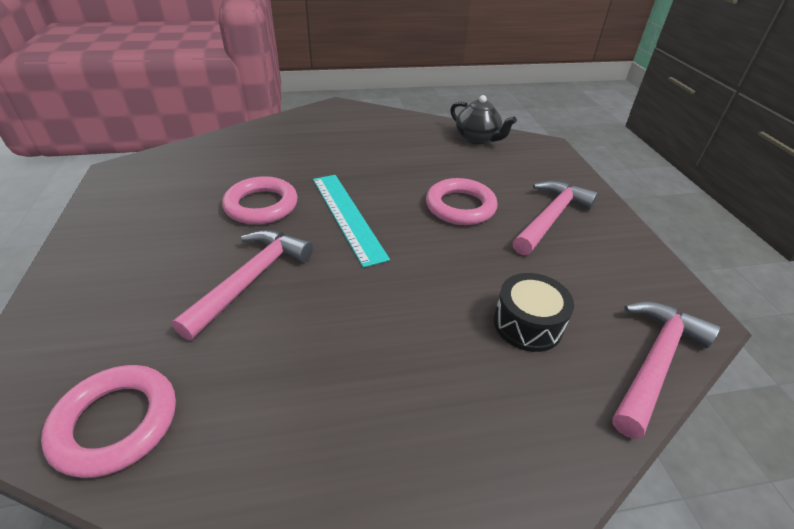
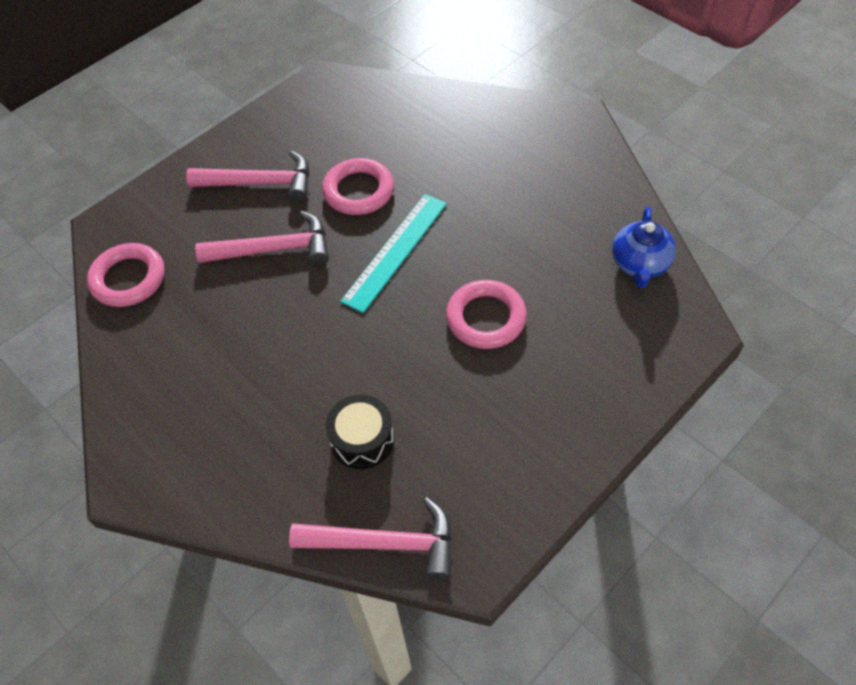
camera: 60 degrees right, 15 degrees up
(477, 139) = (640, 265): black teapot -> blue teapot
(550, 218) = (535, 396): pink hammer -> pink hammer (261, 183)

